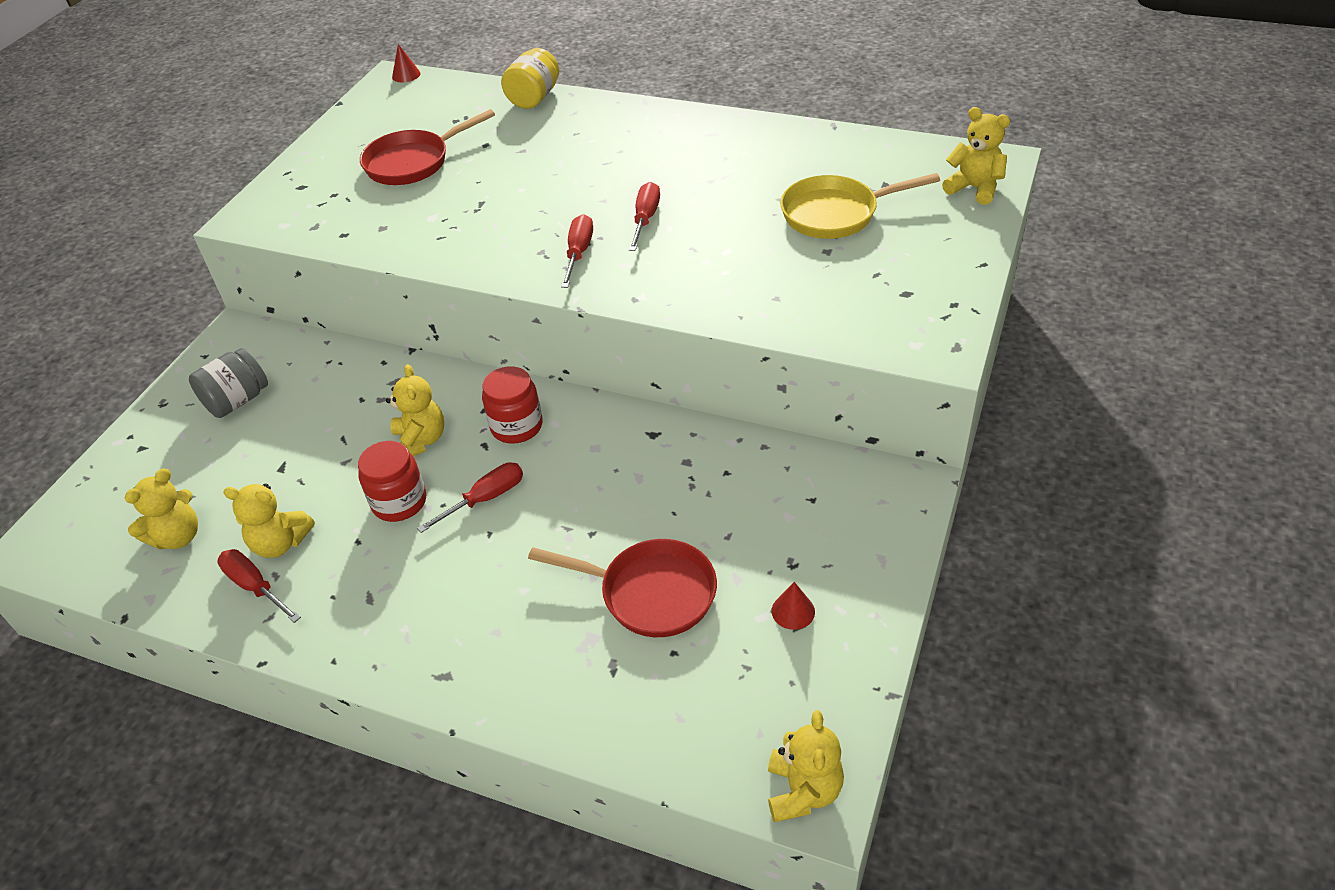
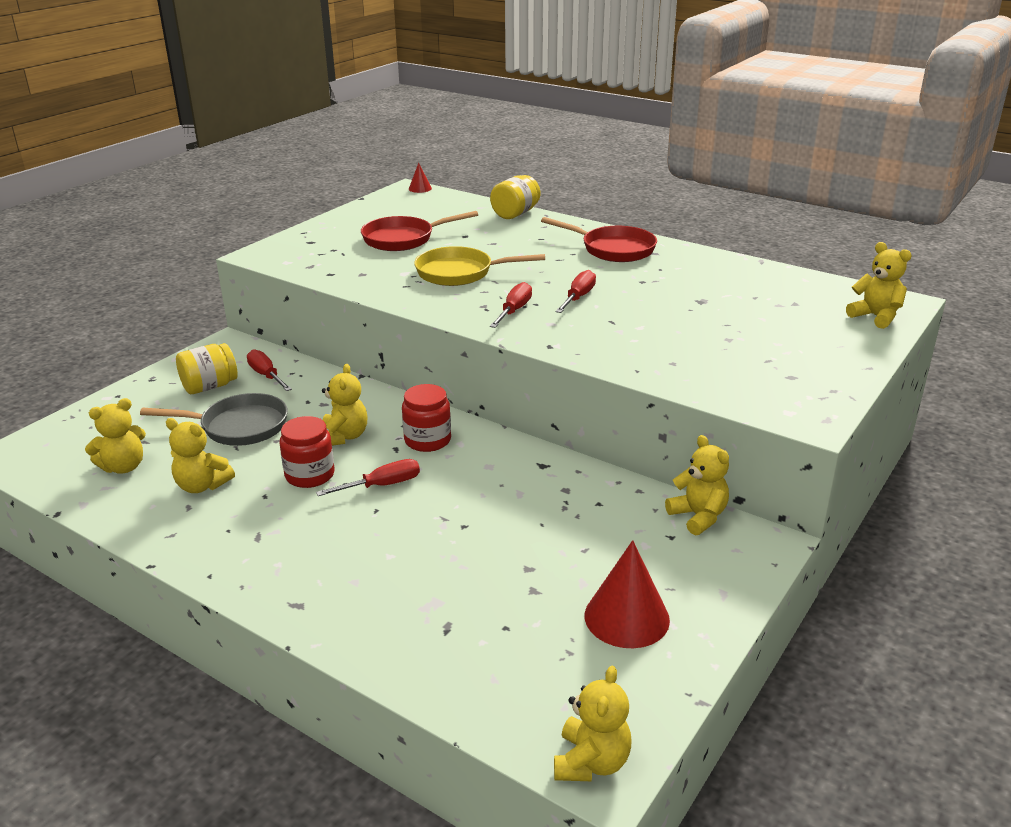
camera: 10 degrees right, 15 degrees down
(237, 401) = (210, 386): grey jar -> yellow jar
(255, 586) = (169, 511): red screwdriver -> red screwdriver (266, 375)
(293, 451) = (239, 426): none -> grey pan
(651, 593) = (501, 579): red pan -> red pan (613, 249)
(793, 611) = (626, 617): red cone -> red cone, size x2.05
(834, 467) = (698, 516): none -> yellow teddy bear
(835, 214) = (744, 316): yellow pan -> yellow pan (460, 273)

